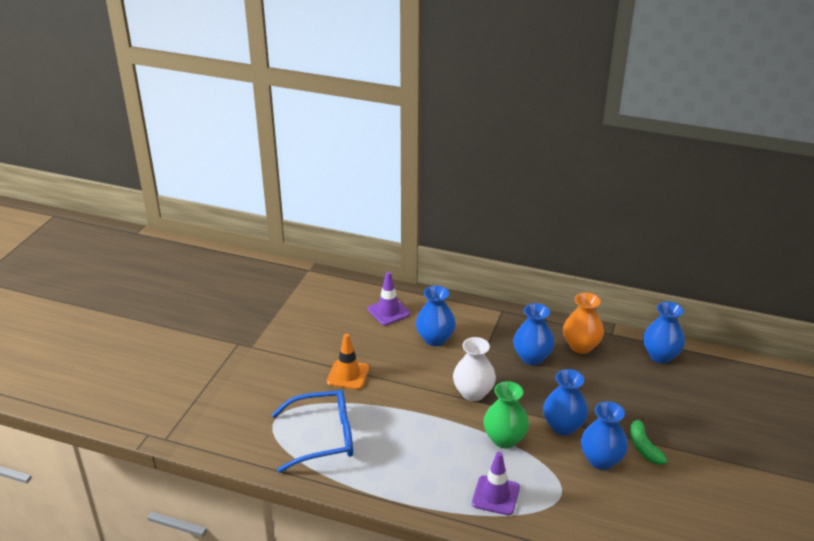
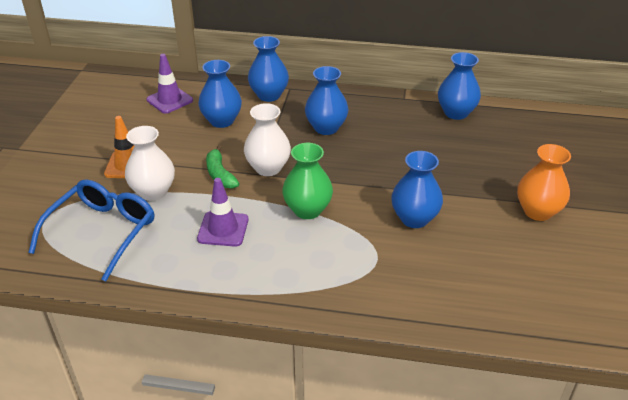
camera: 10 degrees left, 5 degrees up
(323, 437) = (102, 232): blue glasses -> blue glasses turned 45 degrees counterclockwise
(369, 404) = (153, 192): none -> white vase
(495, 495) = (305, 269): purple traffic cone -> purple traffic cone (223, 229)
(563, 426) = (368, 190): blue vase -> blue vase (269, 95)
(581, 346) = (375, 112): orange vase -> orange vase (537, 211)
(643, 446) = (456, 200): green banana -> green banana (220, 174)

